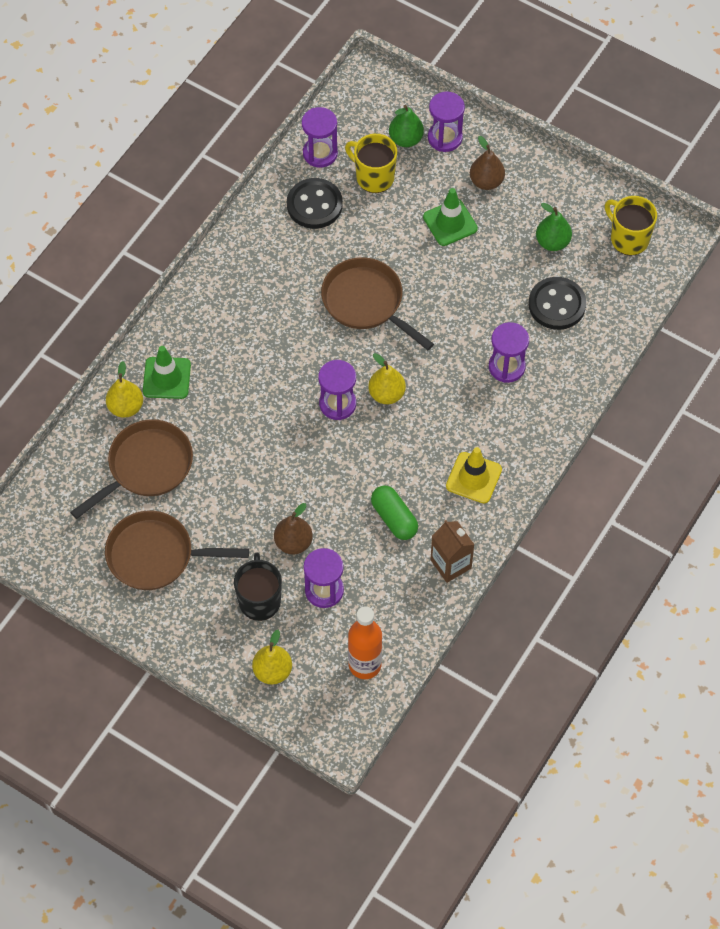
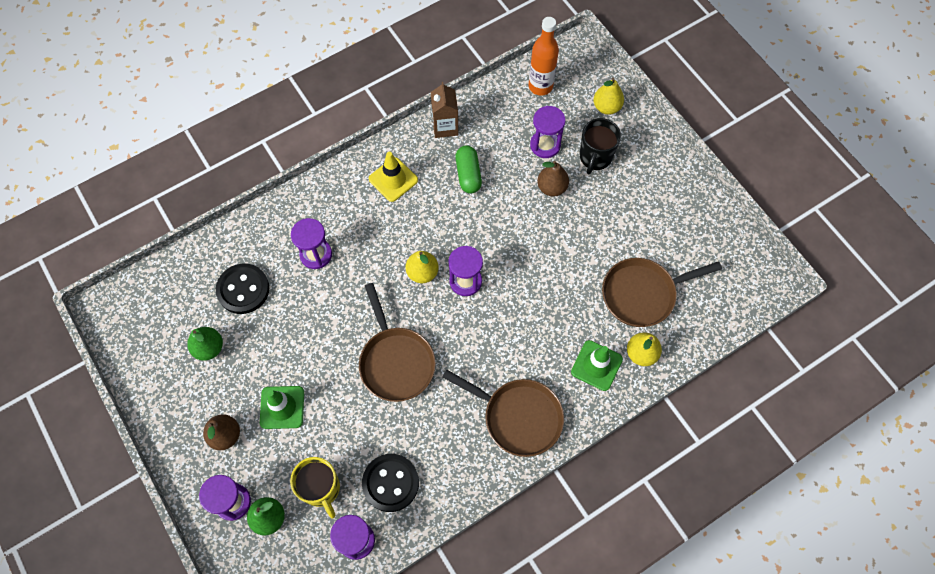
camera: 155 degrees left, 5 degrees up
(156, 555) = (660, 220): brown pan -> brown pan (518, 416)
(628, 239) = (146, 323): yellow mug -> none

